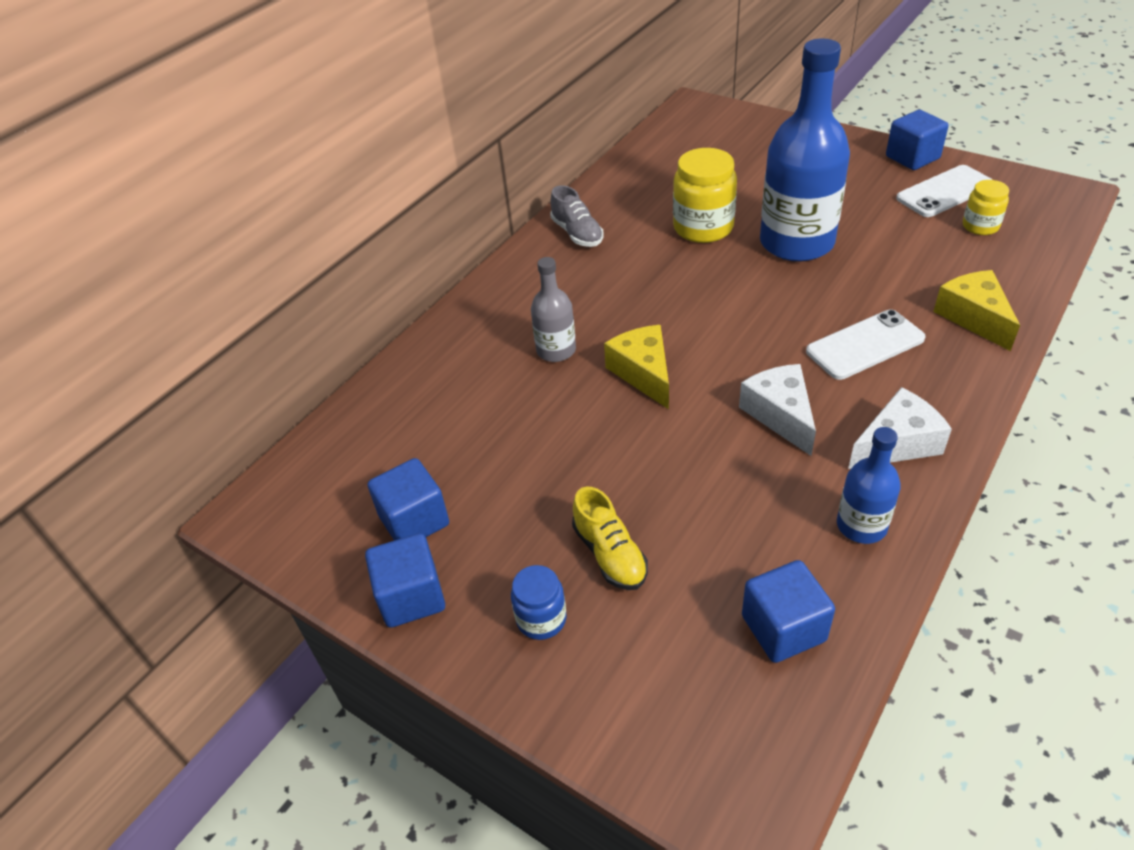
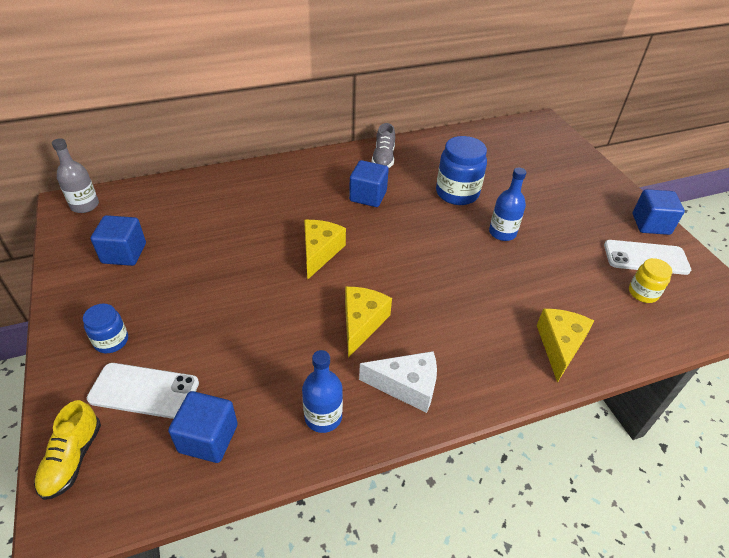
camera: 30 degrees right, 0 degrees up
(411, 597) = (77, 288): blue cube -> blue cube (368, 196)
(556, 350) = (293, 212): grey bottle -> grey bottle (85, 205)
(610, 554) = (181, 333): yellow shoe -> yellow shoe (72, 459)
(703, 227) = (457, 193): yellow jar -> blue jar
(780, 415) = (361, 323): white cheese -> yellow cheese
(796, 242) = (502, 233): blue bottle -> blue bottle, size x0.49
(865, 345) = (465, 317): white phone -> white phone (144, 391)

